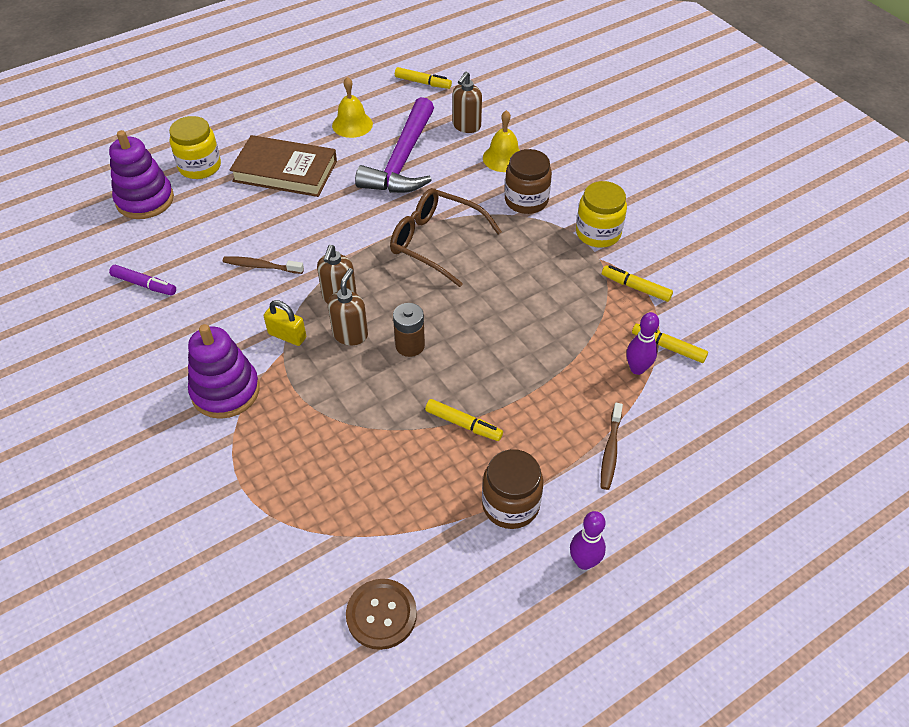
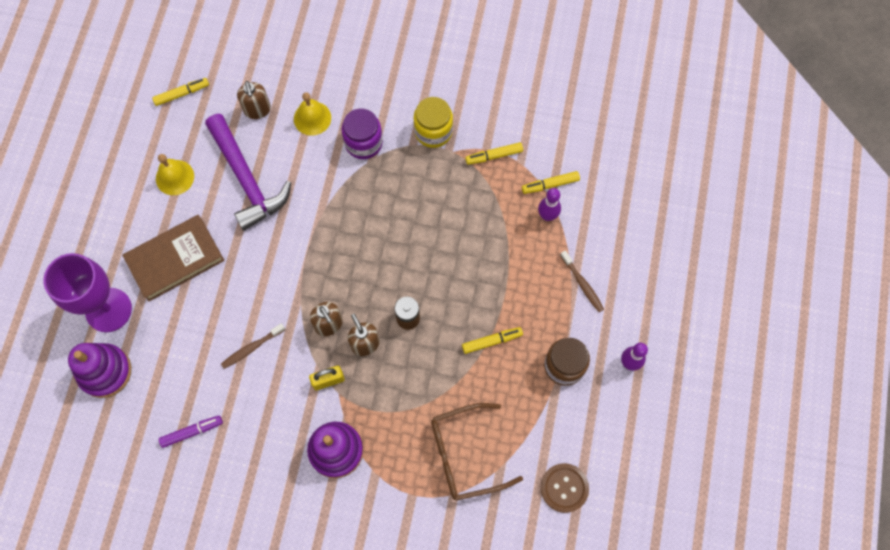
camera: 45 degrees left, 20 degrees up
(200, 166) = (108, 310): yellow jar -> purple goblet
(435, 242) = (342, 228): brown glasses -> brown glasses (465, 455)
(526, 200) = (363, 143): brown jar -> purple jar

